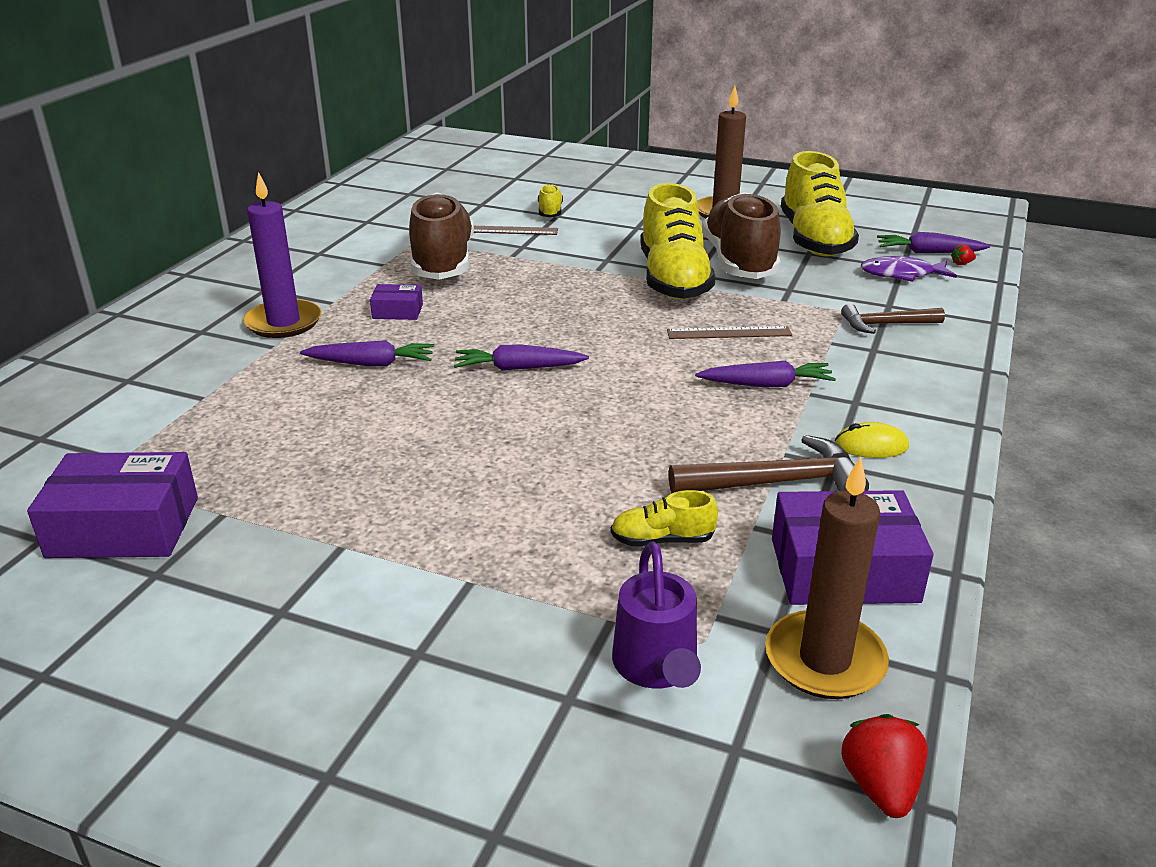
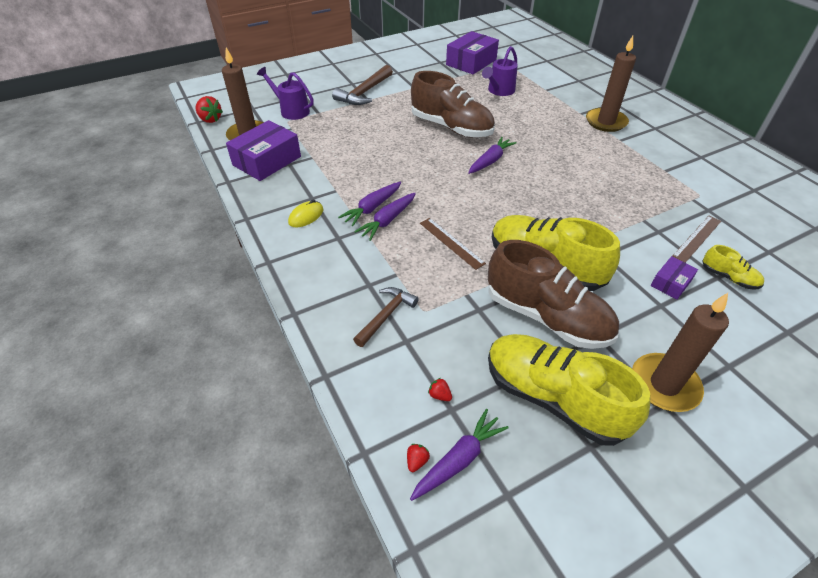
camera: 130 degrees right, 15 degrees up
(257, 440) = (499, 91): none -> purple watering can
(283, 322) = (606, 122): purple candle -> brown candle
(371, 363) = (537, 129): purple carrot -> purple carrot (372, 208)
(397, 311) = (590, 153): purple box -> purple box (671, 283)
(443, 262) = (652, 190): brown shoe -> brown shoe (451, 127)
(662, 540) = (334, 137): yellow shoe -> none
(729, 333) = (451, 243): brown ruler -> brown ruler turned 75 degrees counterclockwise
(777, 482) = (323, 177): brown hammer -> brown hammer (364, 93)
(901, 274) = (439, 395): purple fish -> red strawberry

